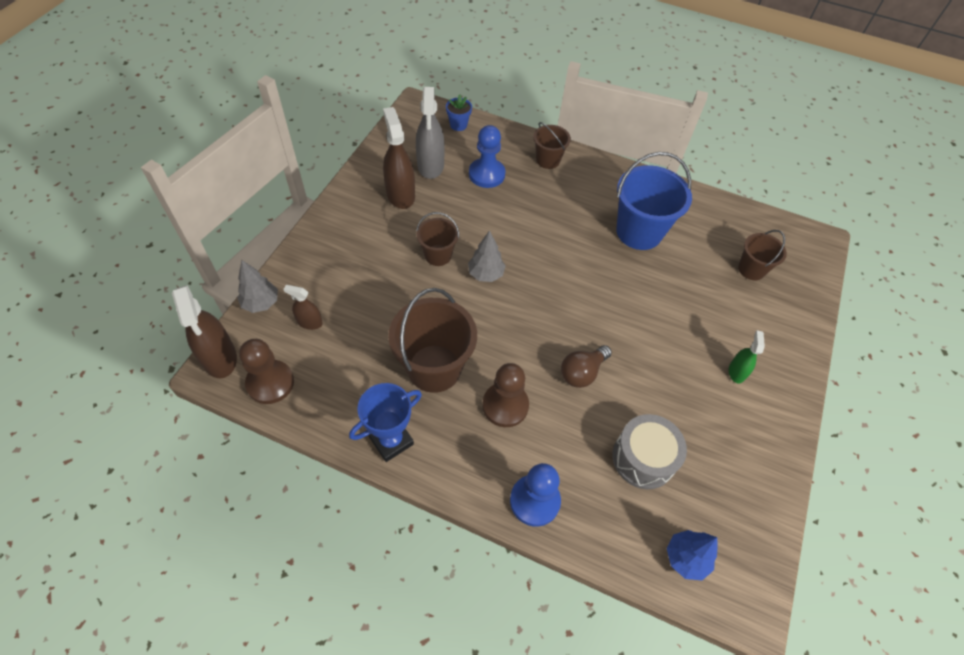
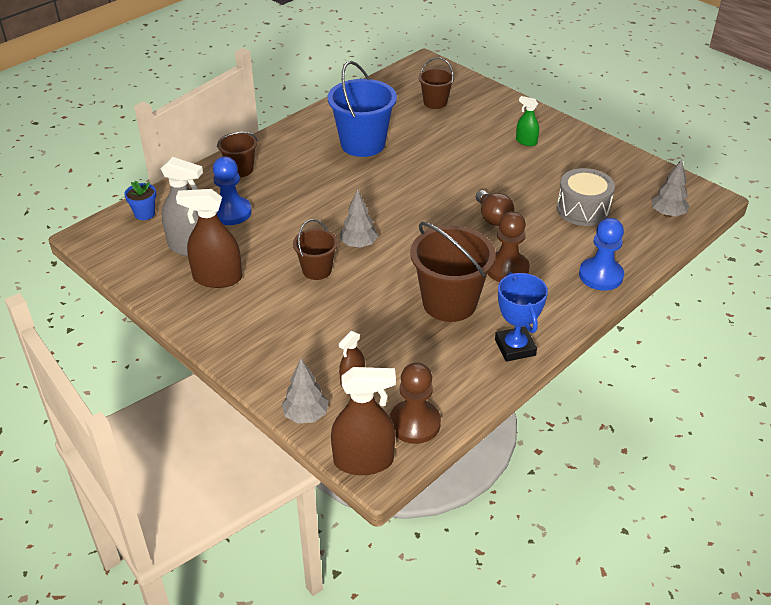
camera: 65 degrees left, 15 degrees down
(686, 558) = (667, 214): blue tree -> grey tree

